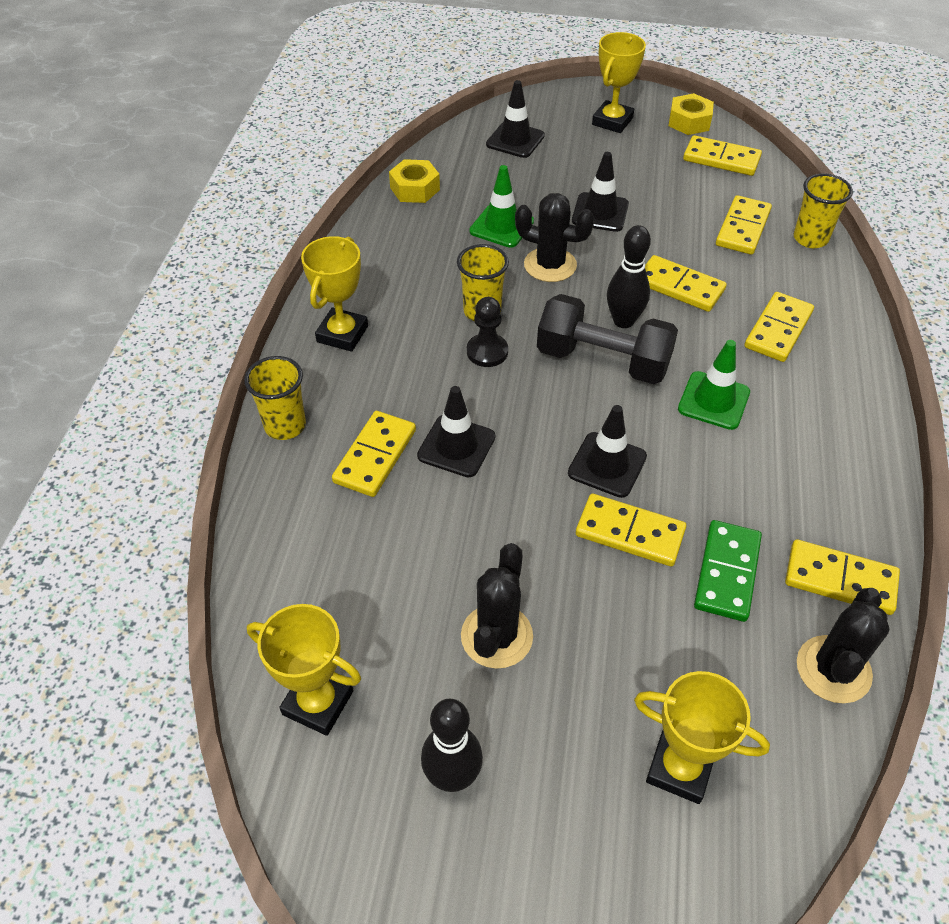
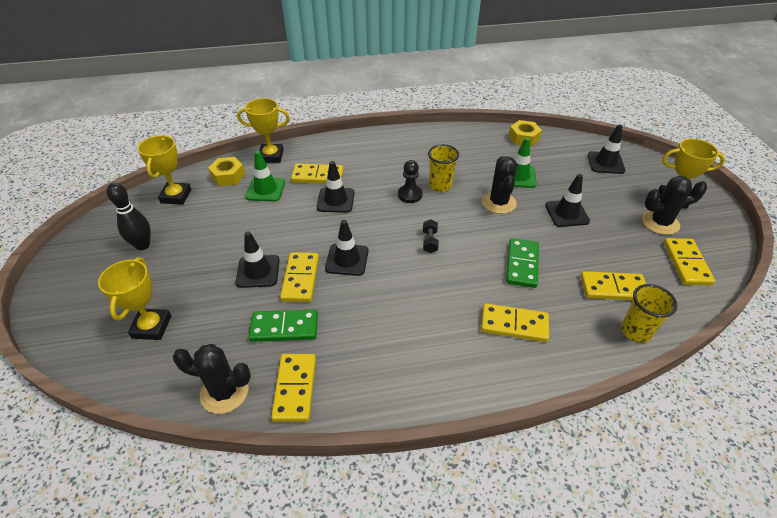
camera: 70 degrees right, 5 degrees down
(285, 426) = (325, 145): yellow cup -> none
(342, 334) = (393, 145): yellow trophy -> yellow trophy (271, 156)
(496, 636) = (220, 242): black cactus -> black cactus (660, 223)
(594, 588) = (258, 271): none -> black traffic cone
(603, 361) = (429, 241): black dumbbell -> black dumbbell, size x0.41
(623, 321) = (470, 244): black bowling pin -> none
(679, 286) = (522, 264): yellow domino -> green domino
(689, 122) = (715, 238): yellow nut -> yellow nut (228, 176)
(713, 401) = (423, 299): green traffic cone -> green traffic cone (265, 189)

